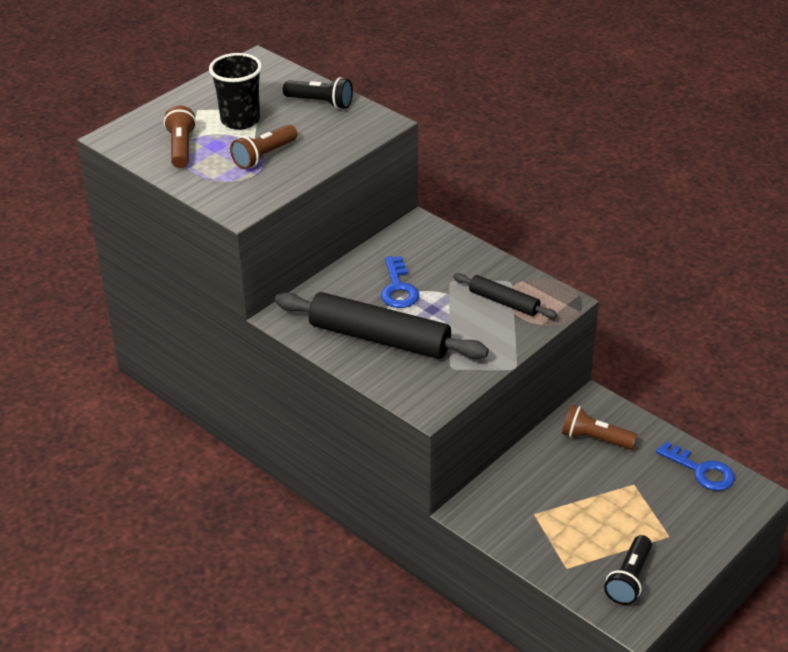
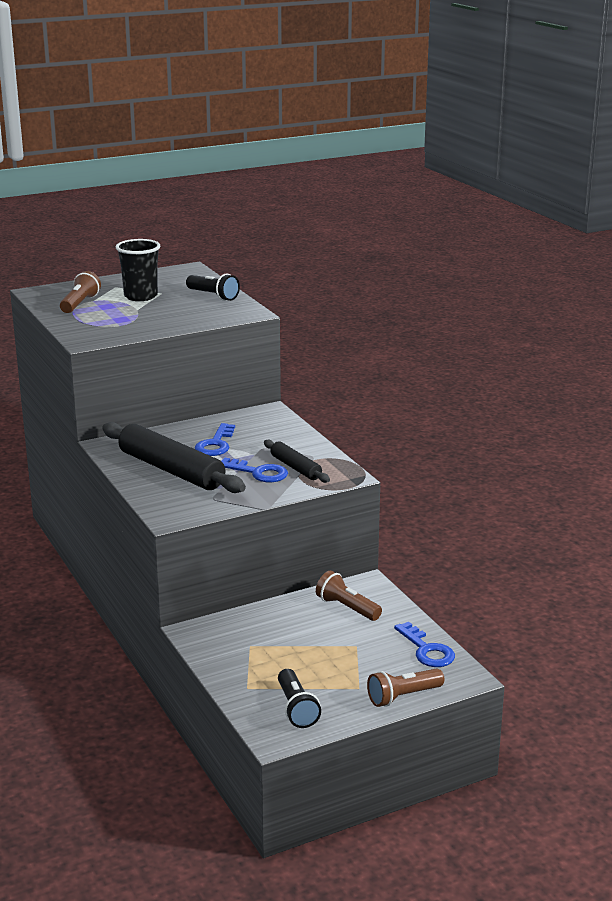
camera: 20 degrees right, 15 degrees down
(264, 156) = (137, 317): brown flashlight -> brown flashlight (403, 696)
(472, 319) = (258, 473): none -> blue key
(629, 579) = (296, 709): black flashlight -> black flashlight turned 60 degrees counterclockwise

